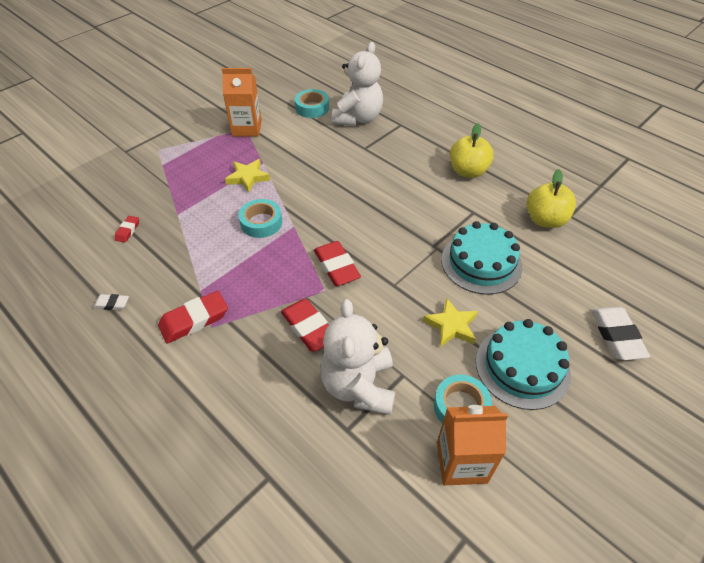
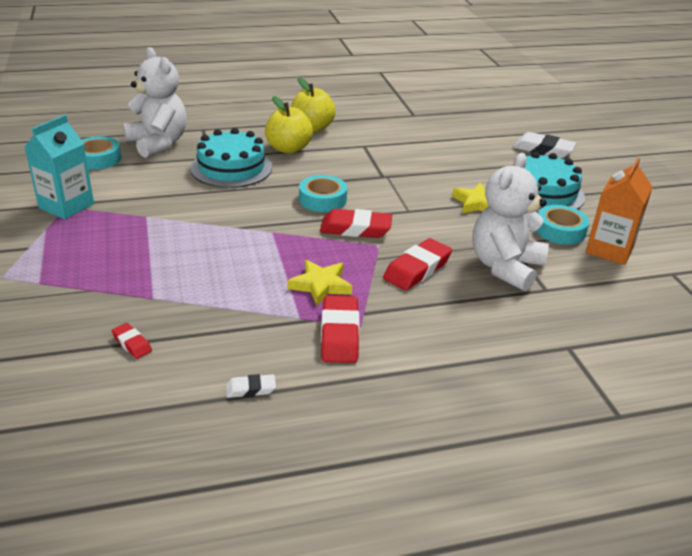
camera: 60 degrees left, 15 degrees down
(112, 304) = (250, 389): white eraser -> white eraser turned 45 degrees clockwise
(247, 128) = (66, 206): orange carton -> turquoise carton
(247, 177) = (156, 233): yellow star -> yellow star (320, 285)
(261, 222) = (242, 248): turquoise tape -> turquoise tape (322, 199)
(308, 328) = (417, 269): red eraser -> red eraser turned 45 degrees counterclockwise
(359, 386) = (505, 267): white teddy bear -> white teddy bear turned 90 degrees clockwise
(481, 263) = (424, 165): turquoise cake -> turquoise cake (231, 168)
(545, 220) = (407, 124): yellow apple -> yellow apple (288, 149)

